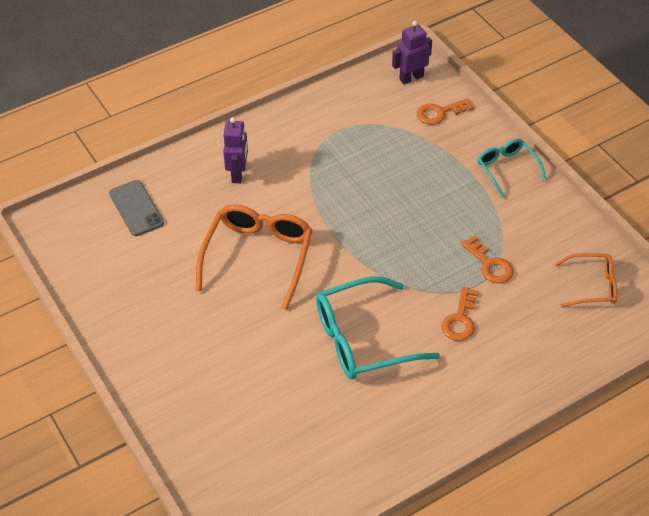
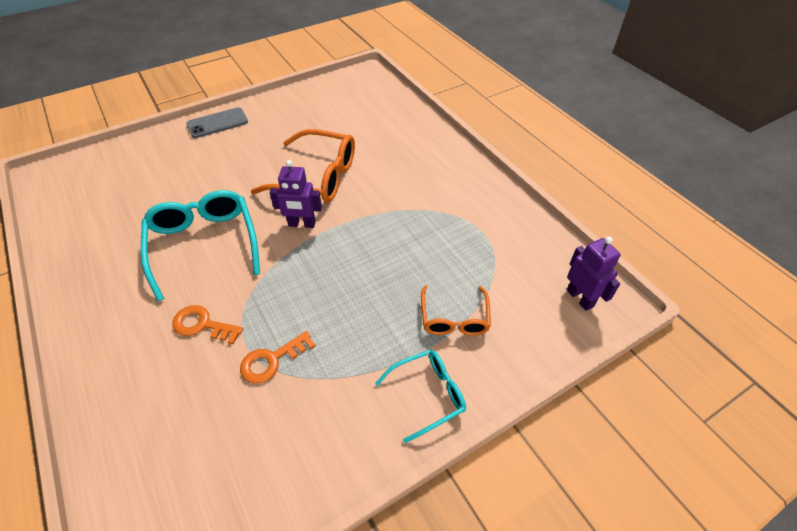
camera: 90 degrees right, 0 degrees up
(136, 208) = (379, 111): grey phone -> grey phone (217, 123)
(238, 174) = (417, 163): purple robot -> purple robot (302, 224)
(440, 113) = (523, 324): orange key -> none
(592, 286) = (210, 484): orange glasses -> orange glasses (454, 318)

